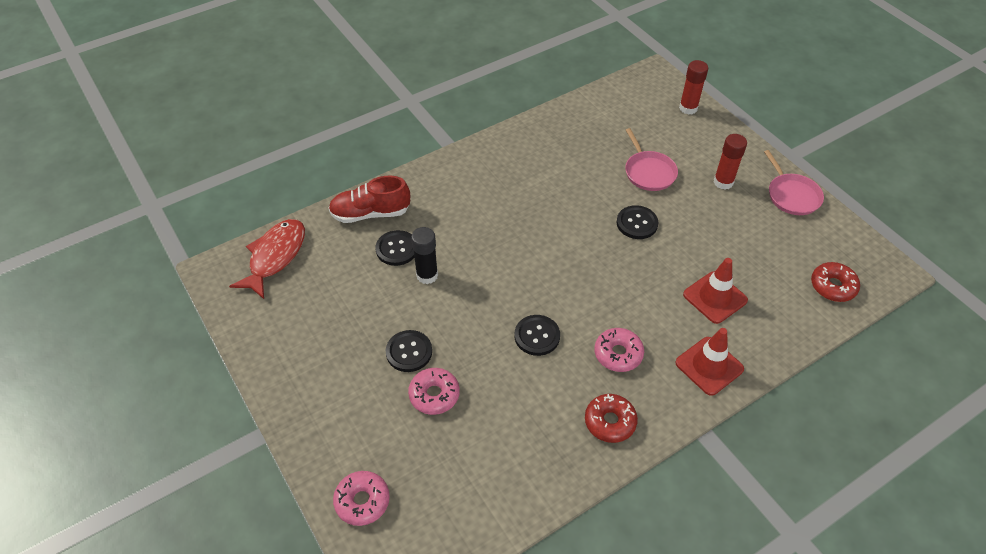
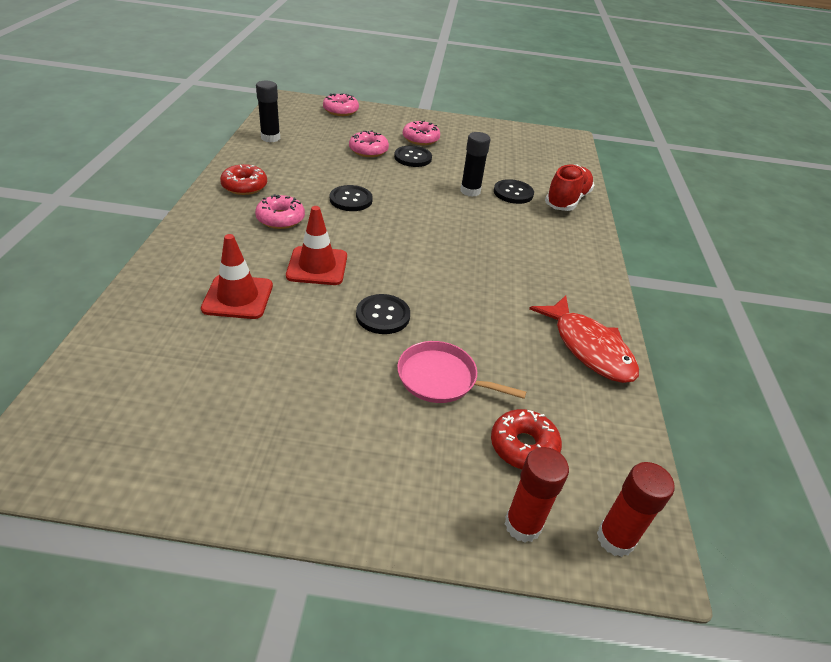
camera: 125 degrees right, 10 degrees down
(275, 257) = (560, 155): red fish -> red fish (589, 348)
(357, 375) = (420, 139): none -> pink donut
(506, 496) = (270, 138): none -> black glue stick
(709, 366) = (197, 247): red traffic cone -> red traffic cone (317, 266)
(723, 182) = (348, 431): red glue stick -> red glue stick (615, 539)
(792, 195) = (240, 482): pink pan -> none
(833, 286) = (105, 386): red donut -> red donut (523, 446)

